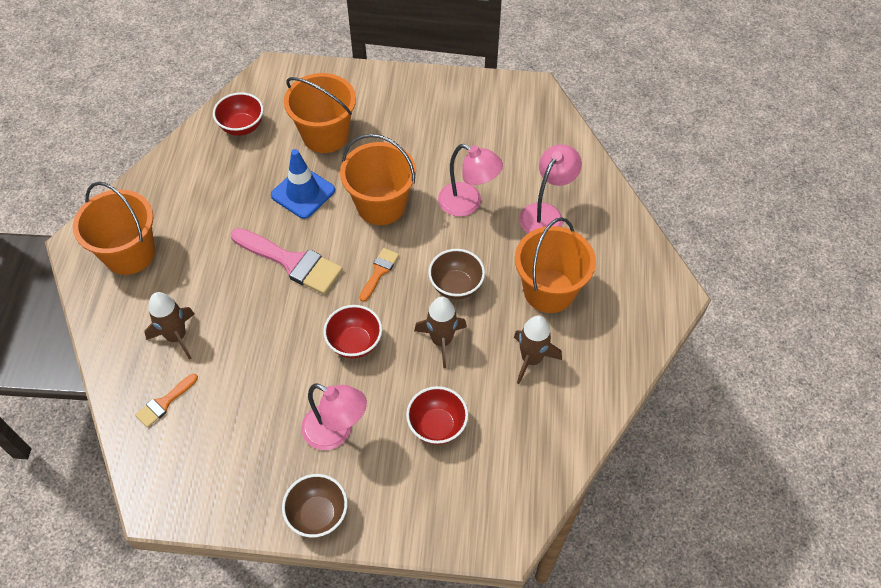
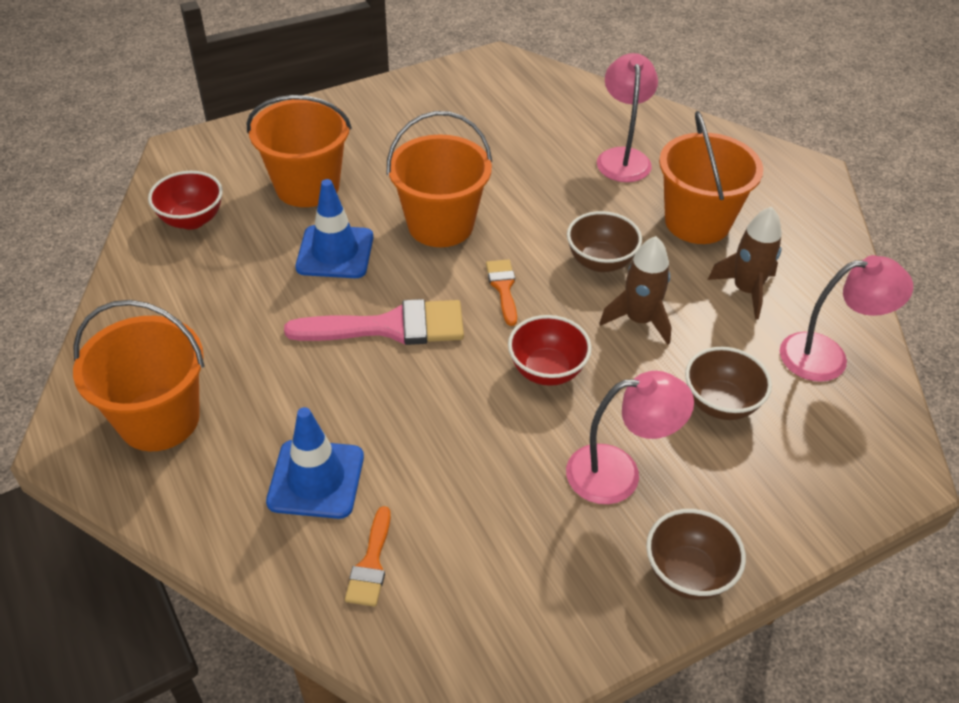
camera: 35 degrees left, 10 degrees down
(177, 337) = (316, 479): brown rocket -> blue traffic cone
(437, 426) = (720, 404): red bowl -> brown bowl
(468, 203) = (534, 183): pink lamp -> pink lamp (827, 356)

